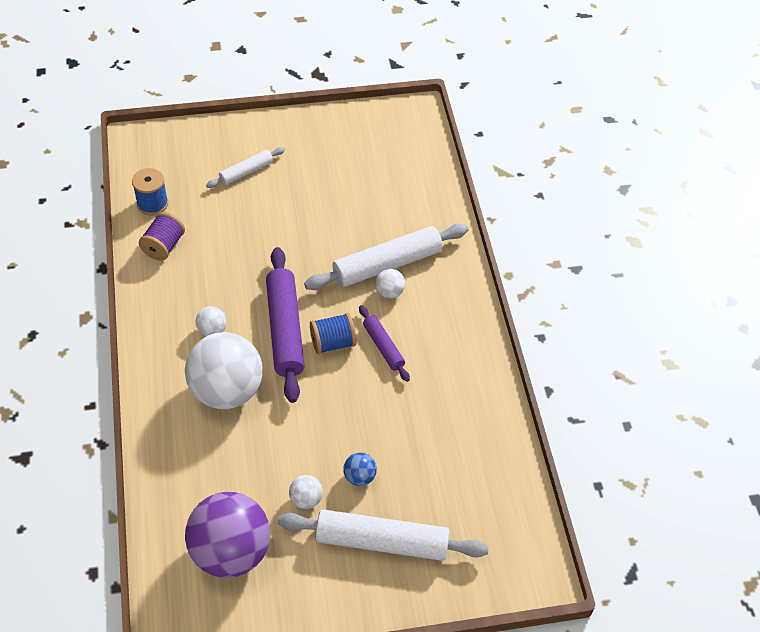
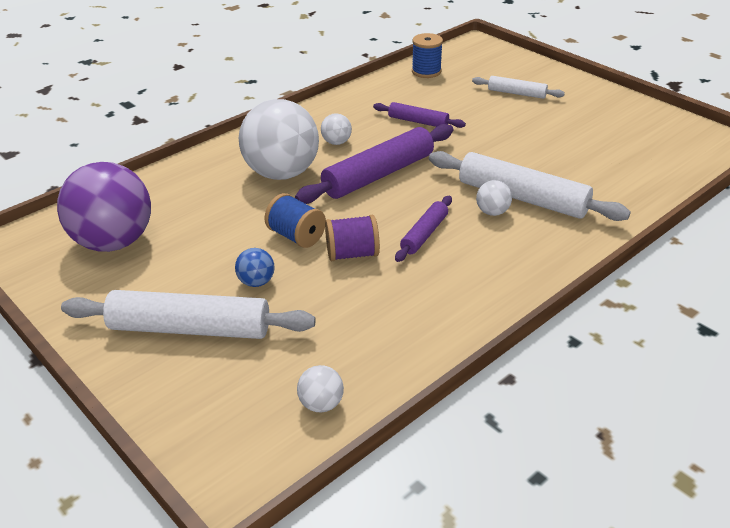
camera: 60 degrees right, 15 degrees down
(163, 246) = (392, 91): purple spool -> purple spool (352, 254)
(230, 259) = (418, 121): none -> purple rolling pin
(306, 499) = (203, 260): white ball -> white ball (321, 404)
(333, 343) = (394, 204): blue spool -> blue spool (296, 236)
(382, 542) = (190, 328): white rolling pin -> white rolling pin turned 60 degrees counterclockwise

